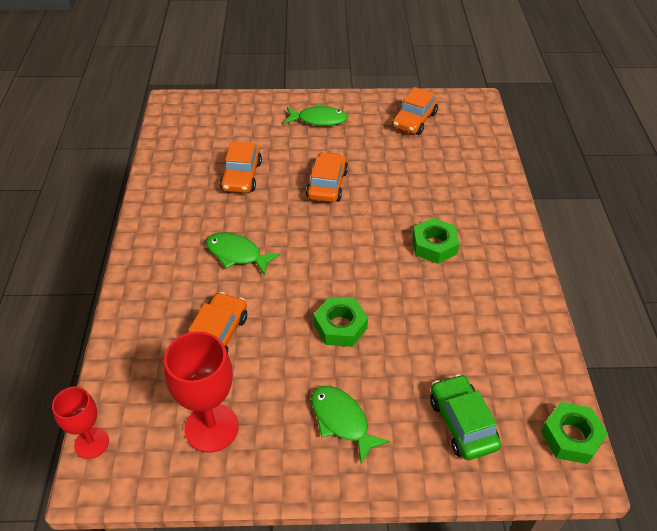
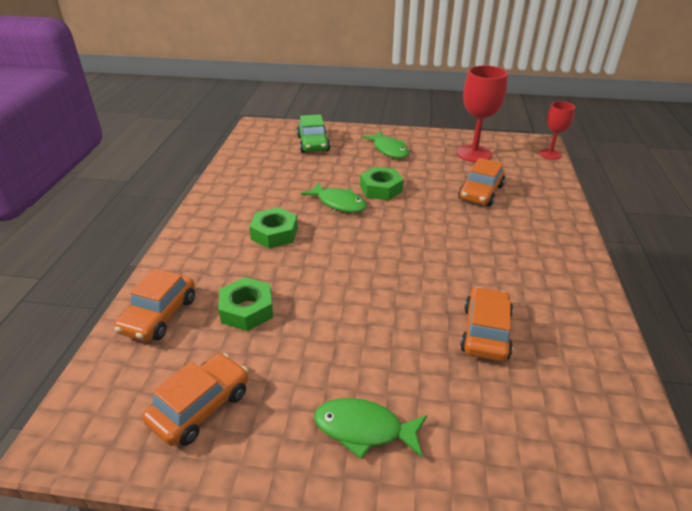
camera: 170 degrees left, 10 degrees down
(237, 254) = (475, 244): green fish -> green fish (339, 203)
(327, 184) = (370, 308): orange car -> orange car (159, 315)
(571, 437) = (251, 135): green nut -> green nut (247, 310)

